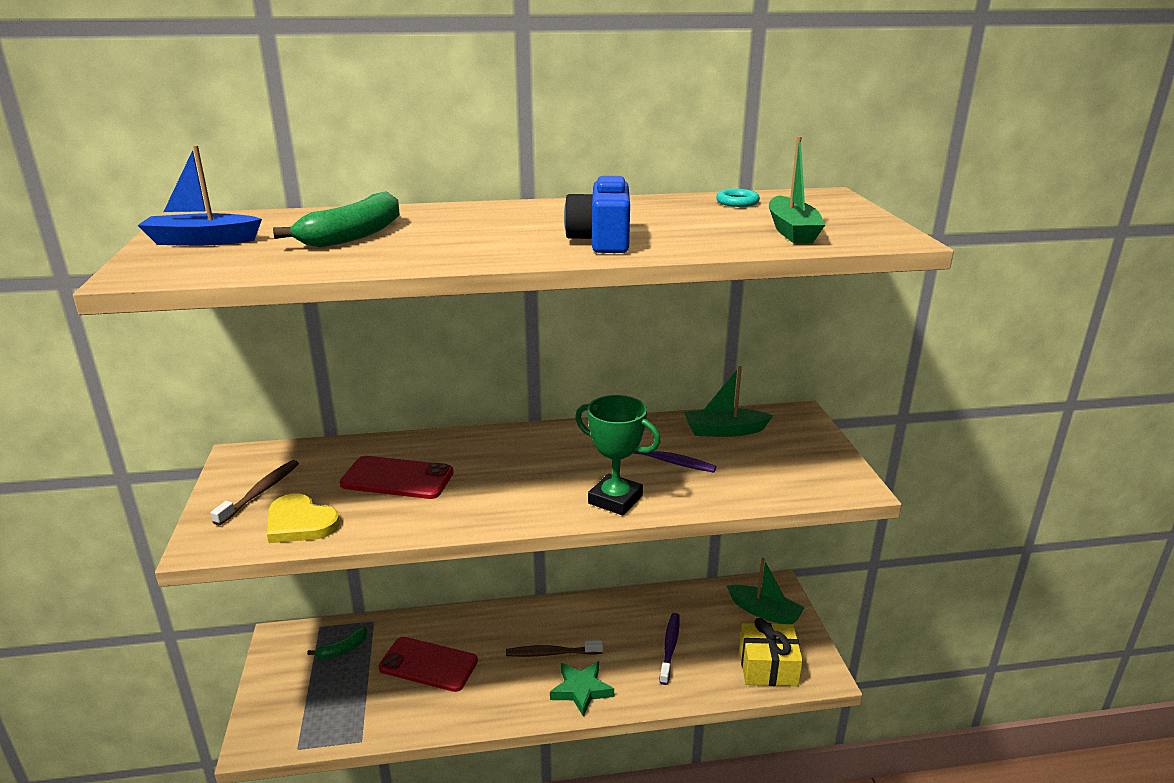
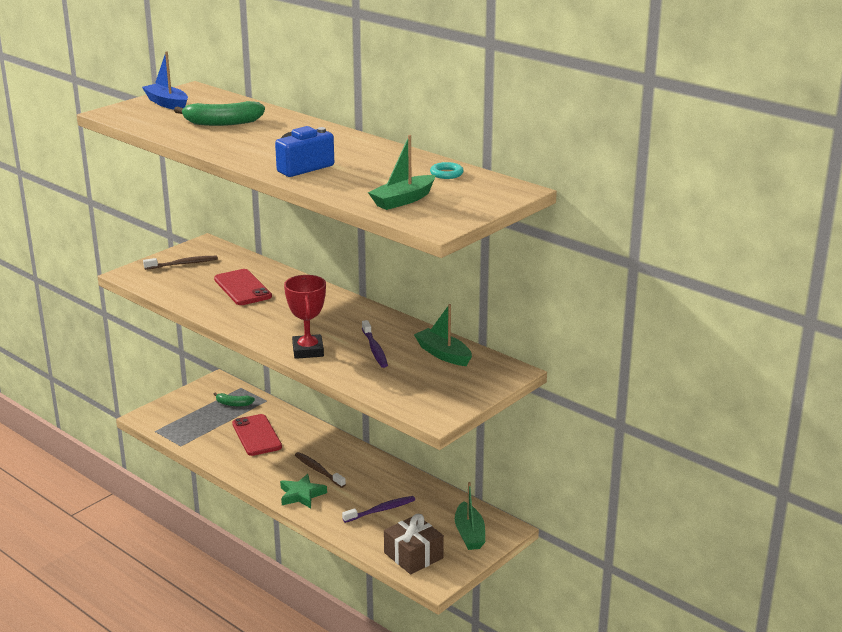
camera: 50 degrees right, 0 degrees up
(300, 523) = (172, 285): yellow heart -> none
(615, 500) = (308, 350): green trophy -> red trophy
(768, 667) = (413, 555): yellow gift -> brown gift

